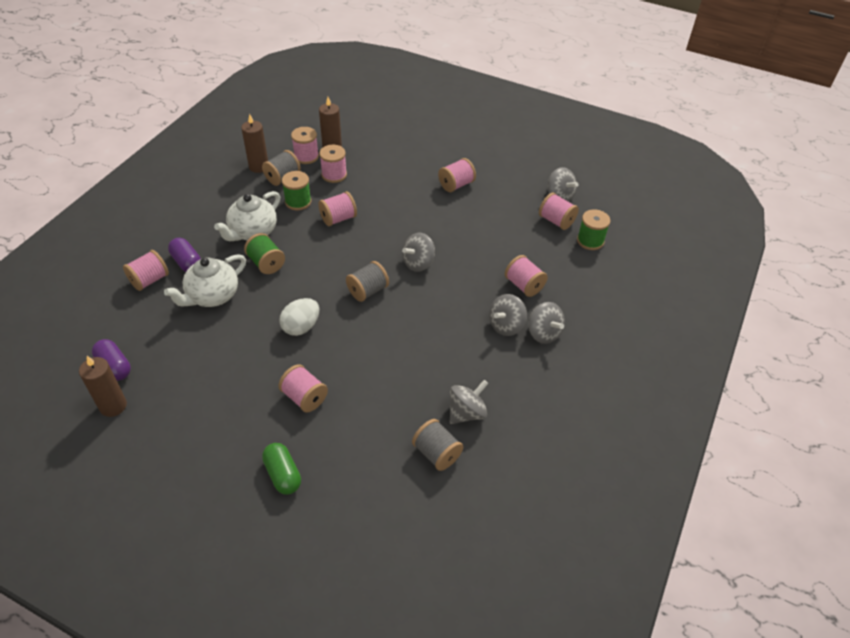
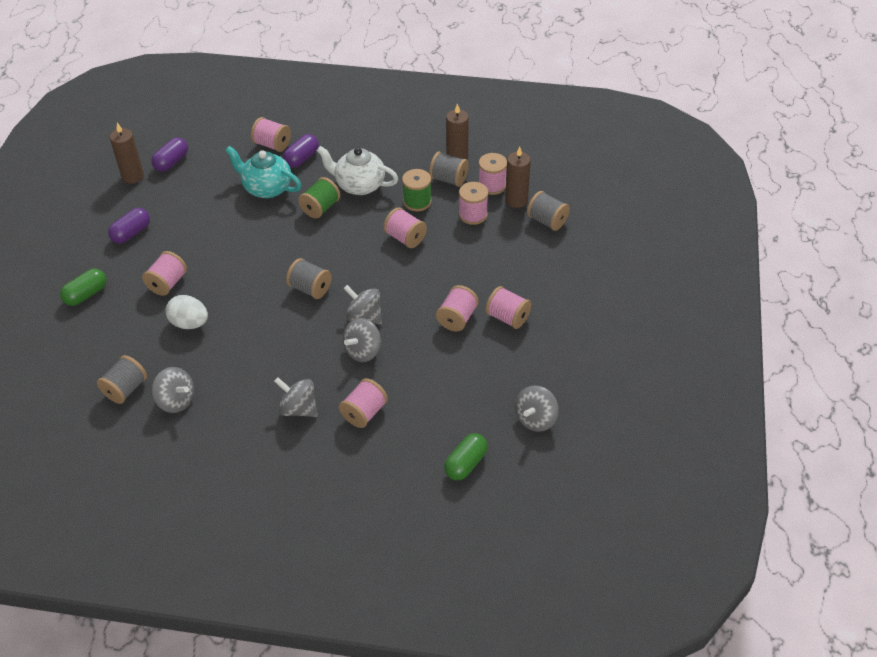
camera: 75 degrees right, 0 degrees up
(208, 419) = (131, 233): none -> purple capsule
(212, 296) = (267, 188): white teapot -> turquoise teapot
(301, 327) = (248, 256): white egg -> white egg (189, 323)
(365, 140) = (547, 221): none -> grey spool
(543, 333) = (297, 443): grey spinning top -> grey spinning top (363, 351)
(556, 221) = (487, 424): pink spool -> pink spool (457, 318)
(590, 241) = (465, 464): green spool -> green capsule

